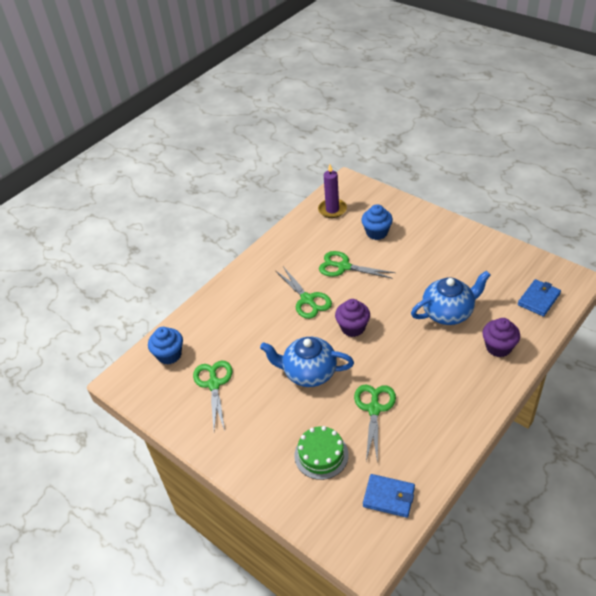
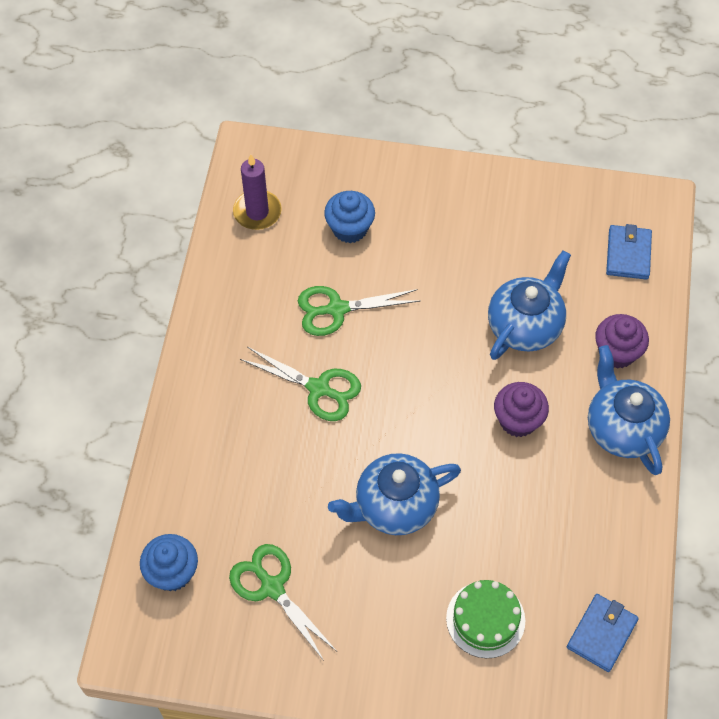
camera: 35 degrees left, 15 degrees up
(353, 328) = (411, 406): purple cupcake -> purple cupcake (518, 420)
(374, 409) = (513, 519): green scissors -> none
(389, 497) = (601, 634): blue wallet -> blue wallet turned 45 degrees counterclockwise
(476, 389) = (622, 428): none -> blue teapot

